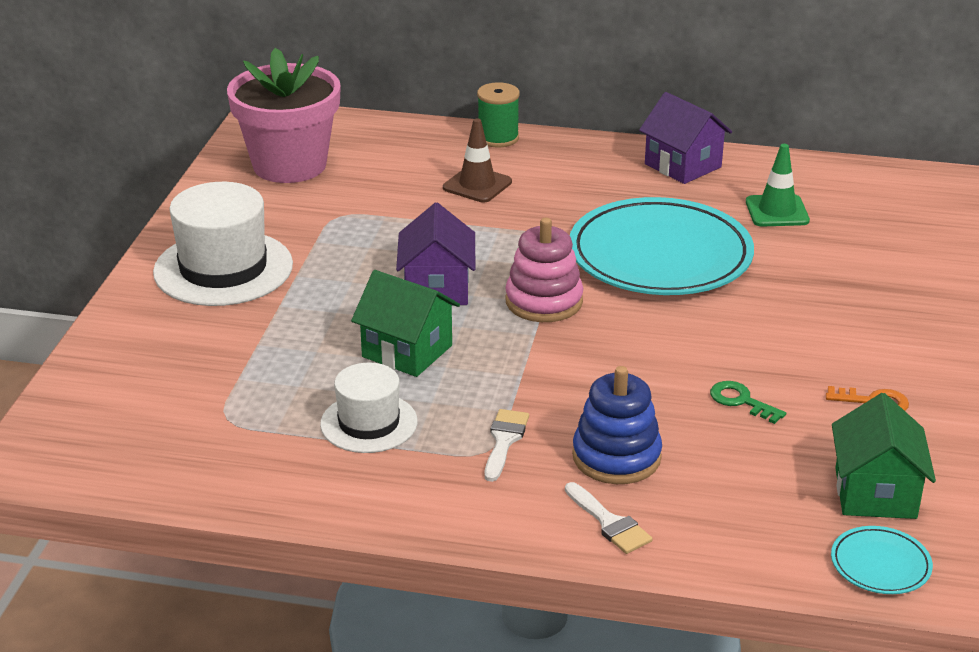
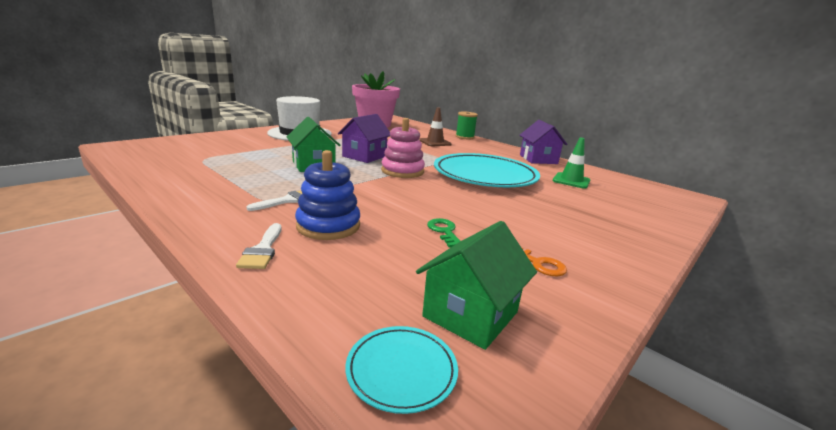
camera: 30 degrees right, 10 degrees down
(369, 423) = (248, 176): white hat -> none

